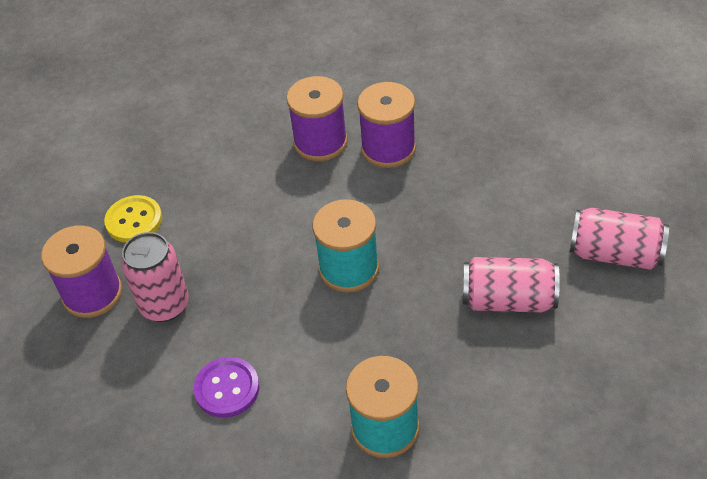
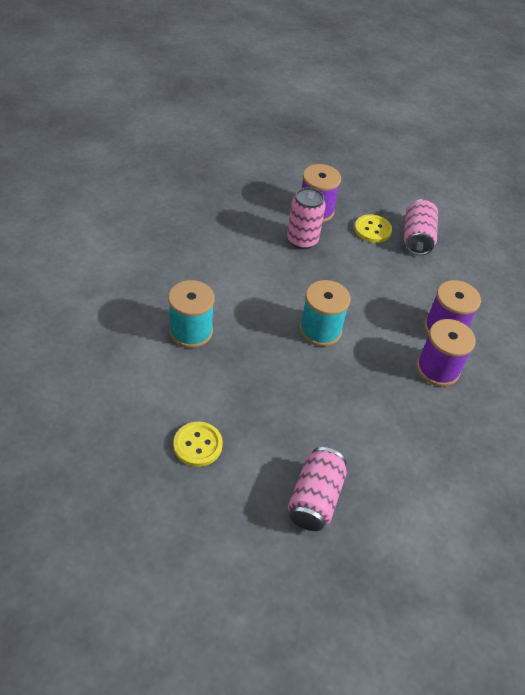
camera: 85 degrees right, 0 degrees up
(227, 388) = (235, 263): purple button -> none
(508, 300) = (279, 416): pink can -> pink can (417, 238)
(583, 384) = (198, 445): none -> yellow button

